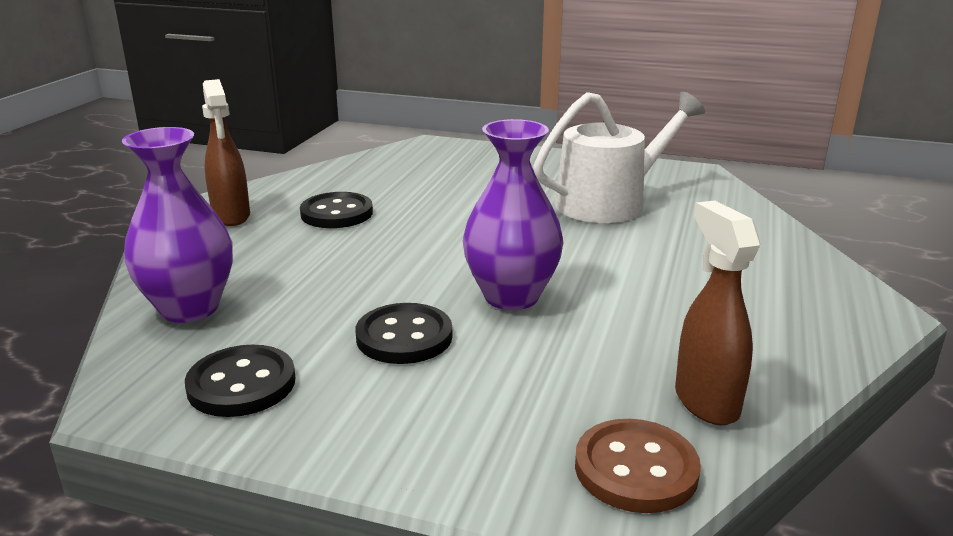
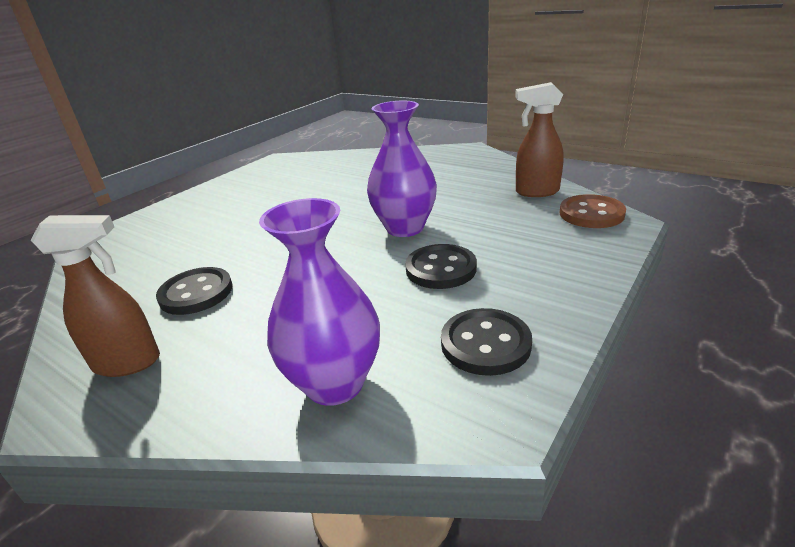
camera: 70 degrees left, 5 degrees up
(609, 202) = (296, 186): white watering can -> none

